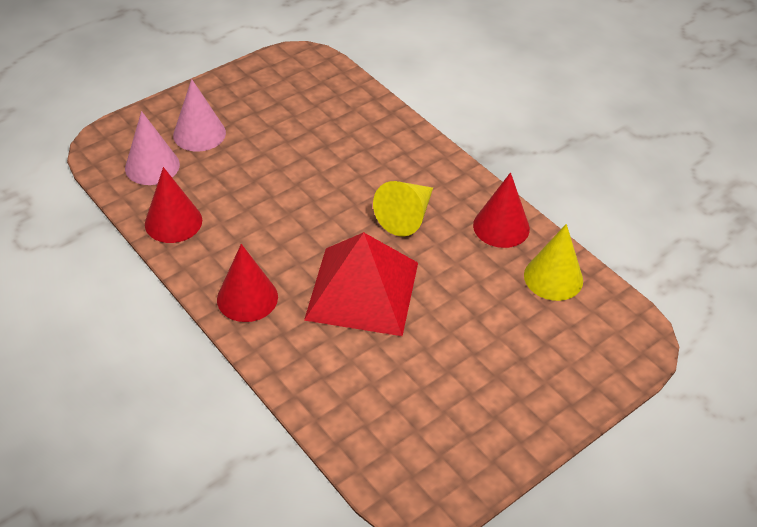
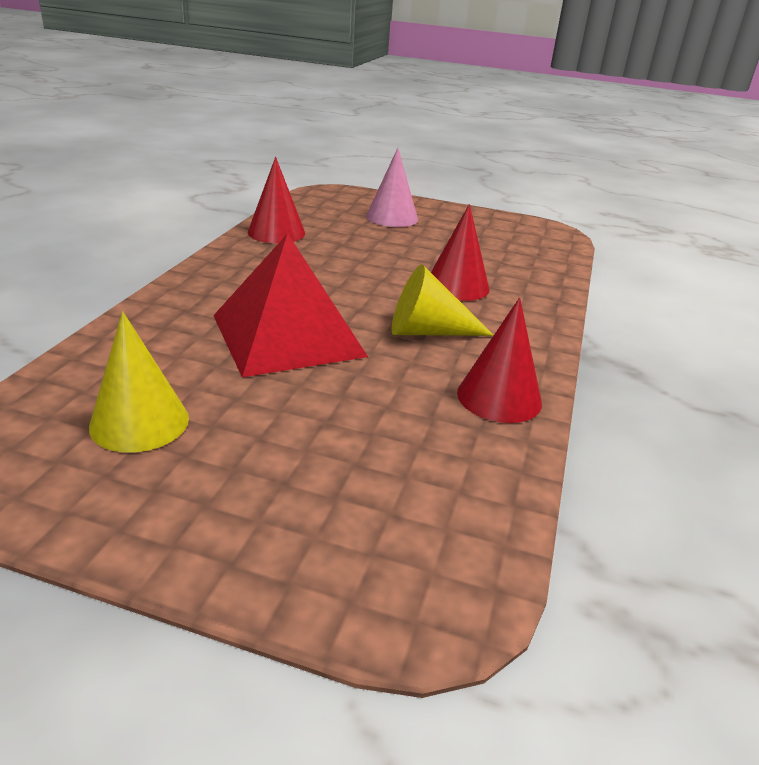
camera: 55 degrees right, 15 degrees down
(152, 166) = (329, 211): pink cone -> none
(247, 298) = (217, 282): red cone -> red cone (457, 286)
(553, 277) = (466, 467): yellow cone -> yellow cone (139, 422)

